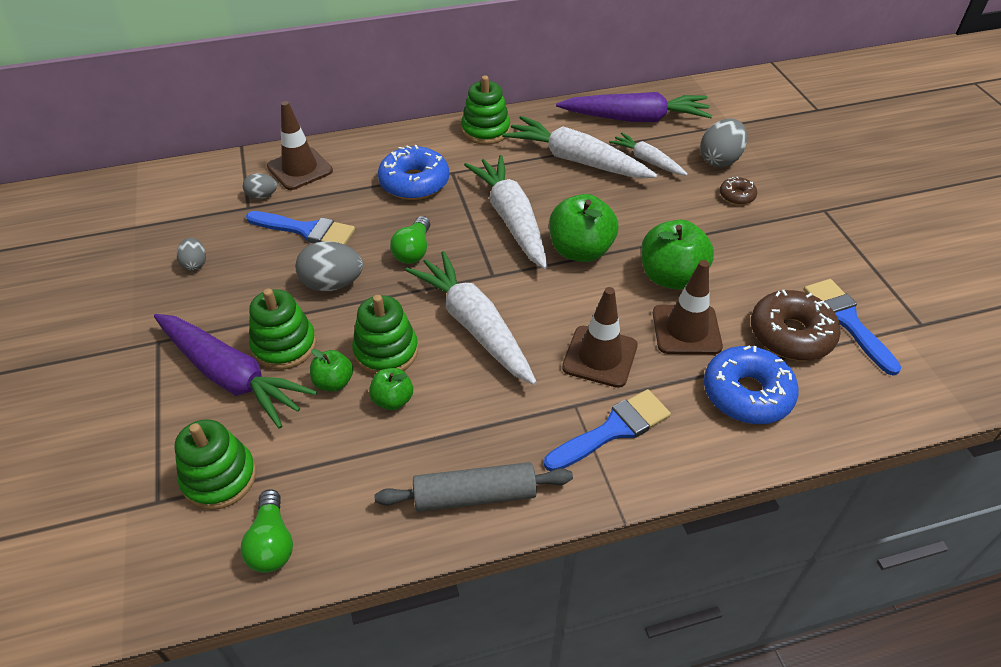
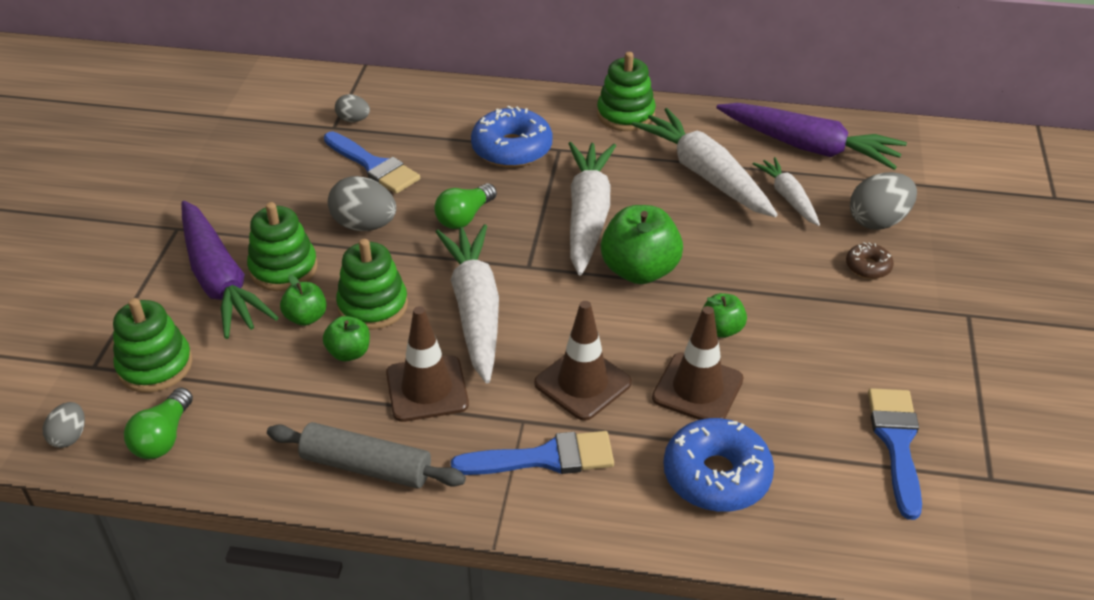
camera: 25 degrees right, 5 degrees down
(195, 264) = (252, 167): grey egg -> grey egg (69, 437)
(300, 169) = (406, 103): brown traffic cone -> brown traffic cone (427, 389)
(671, 277) = (721, 329): green apple -> green apple, size x0.54
(791, 334) = (816, 434): brown donut -> none

